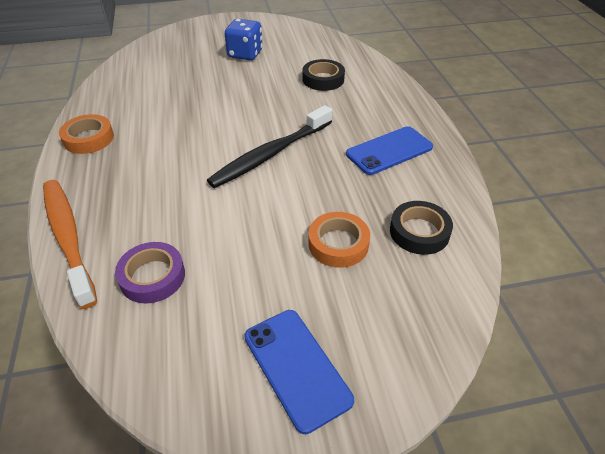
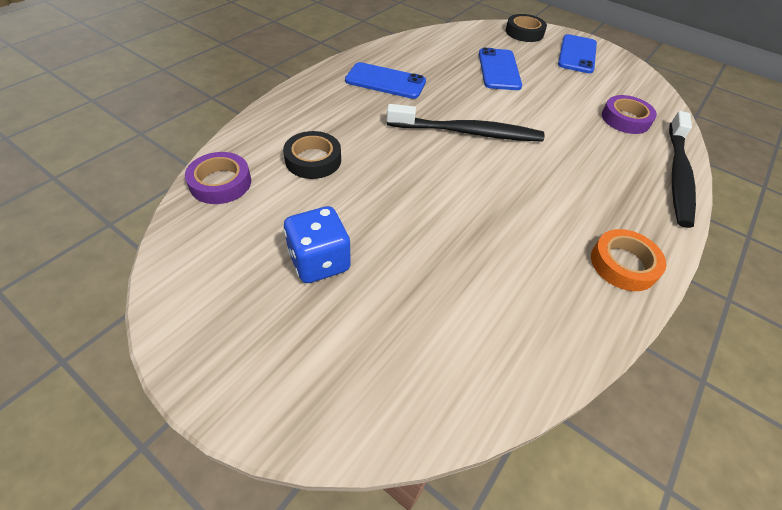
camera: 135 degrees left, 5 degrees up
(68, 238) = (678, 175): orange toothbrush -> black toothbrush
(338, 48) = (220, 183): none -> purple tape
(338, 244) = (498, 69): orange tape -> blue phone
(419, 232) = (448, 49): black tape -> black tape (524, 32)

